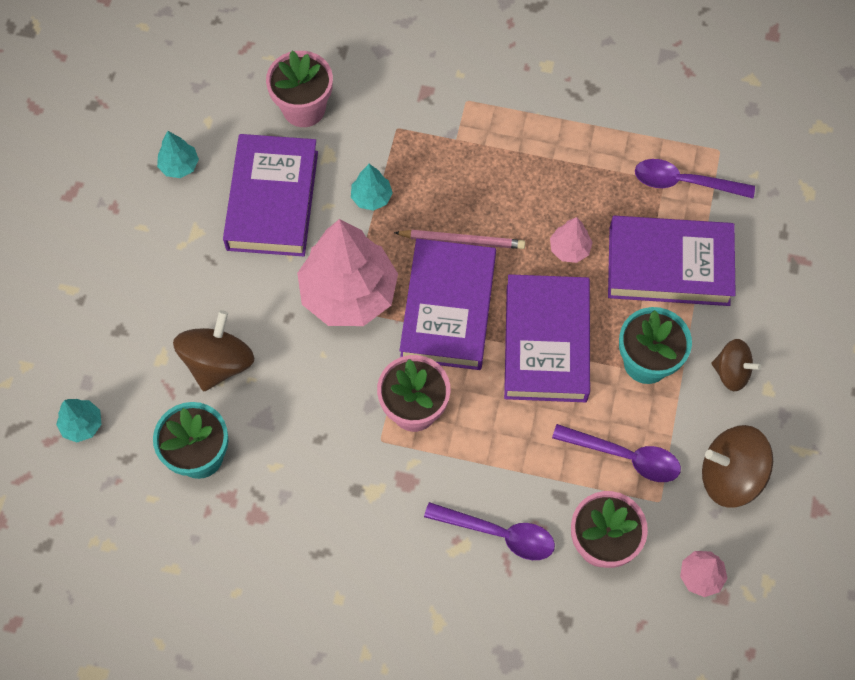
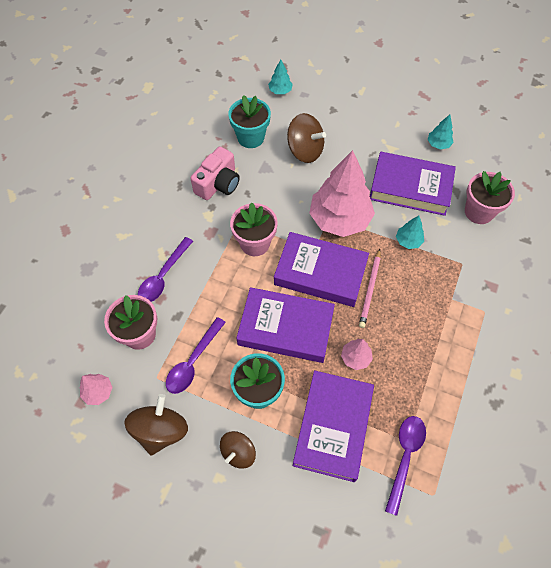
camera: 100 degrees right, 5 degrees down
(307, 489) = (218, 184): none -> pink camera

